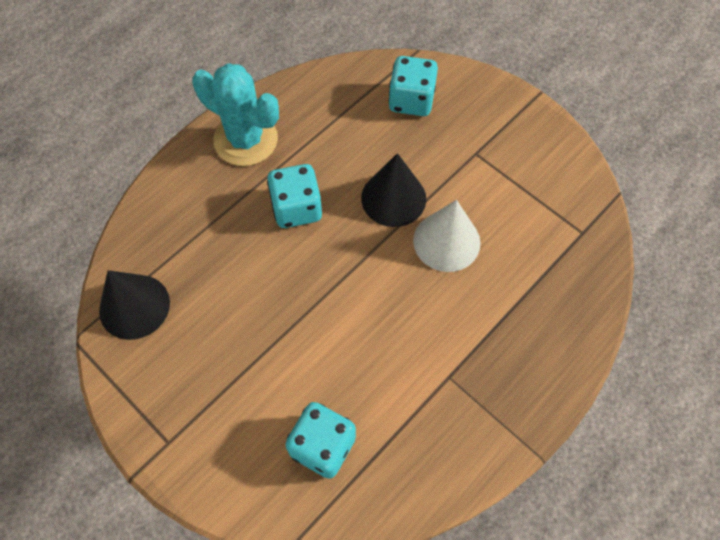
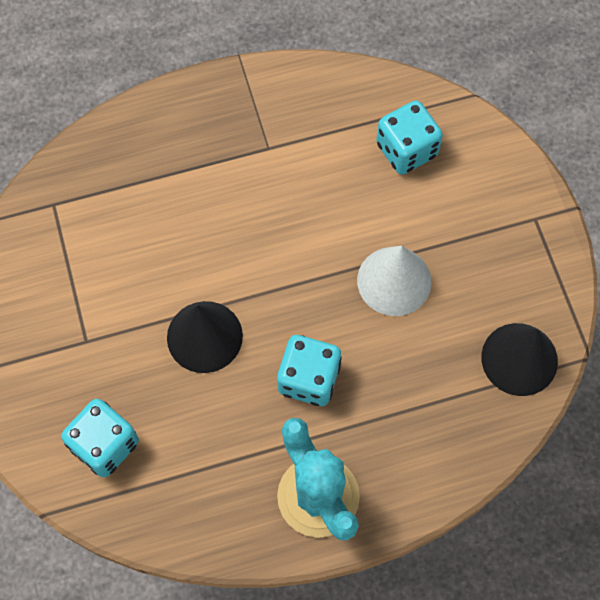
camera: 150 degrees left, 5 degrees up
(446, 241) = (185, 264): white cone -> white cone (394, 281)

